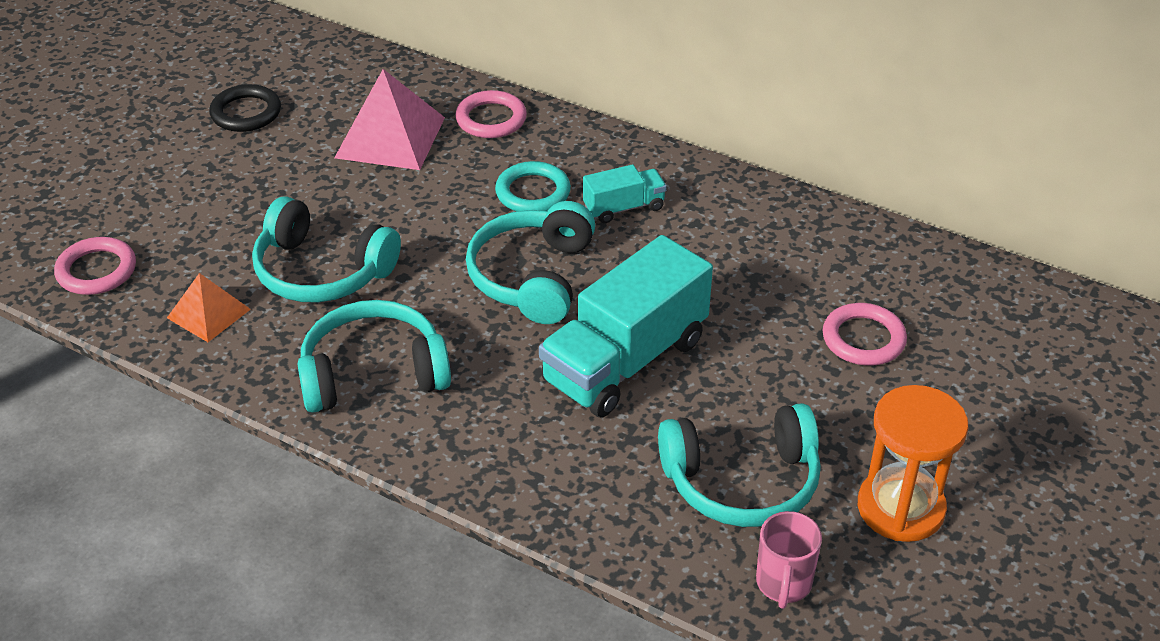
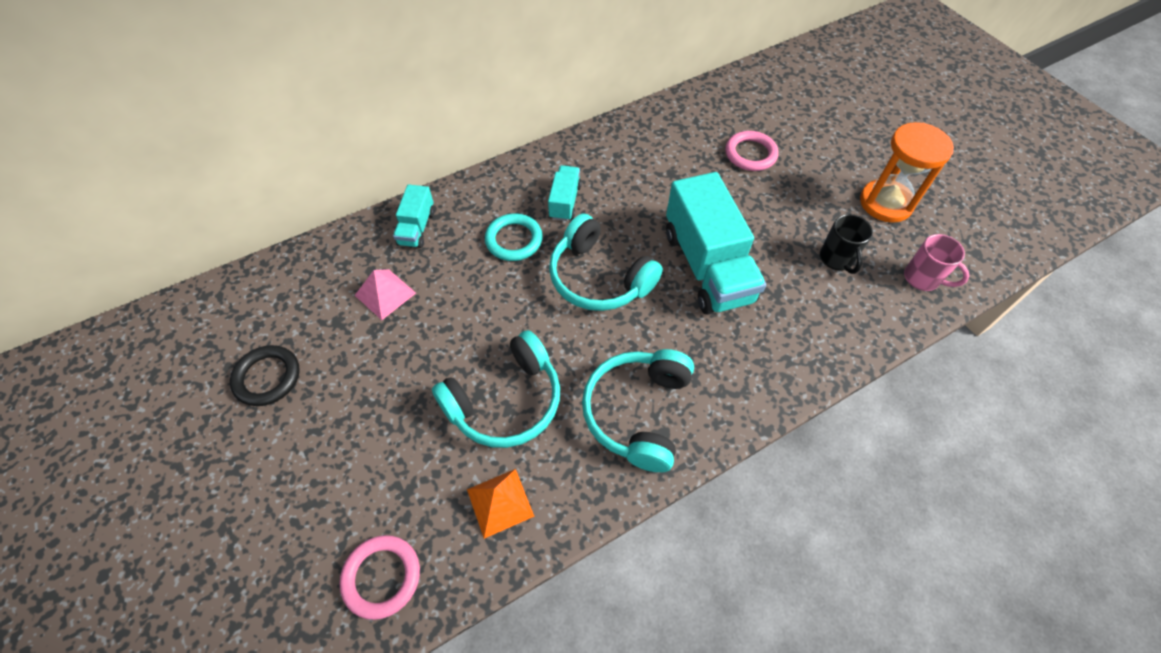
camera: 60 degrees left, 15 degrees up
(390, 137) = (385, 294): pink pyramid -> pink pyramid, size x0.59
(491, 119) = (417, 228): pink ring -> turquoise truck
(742, 481) = (836, 259): turquoise headphones -> black mug

